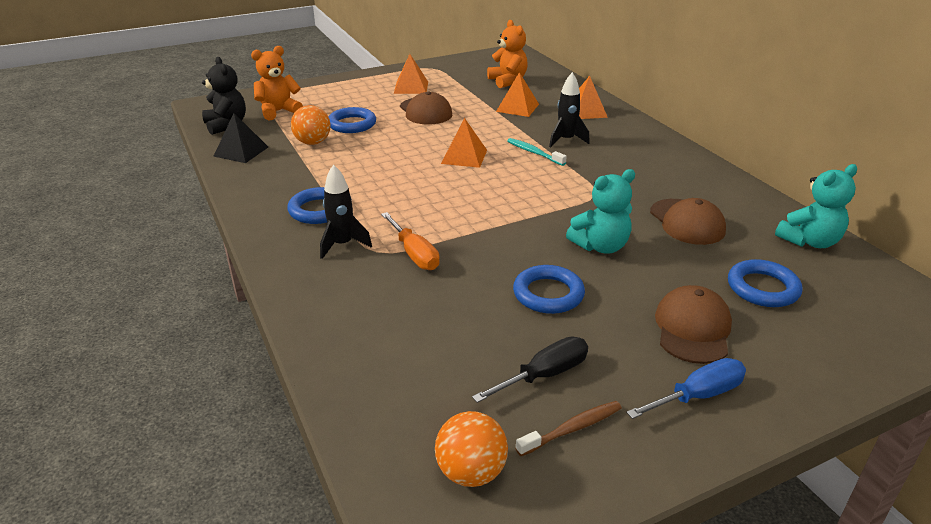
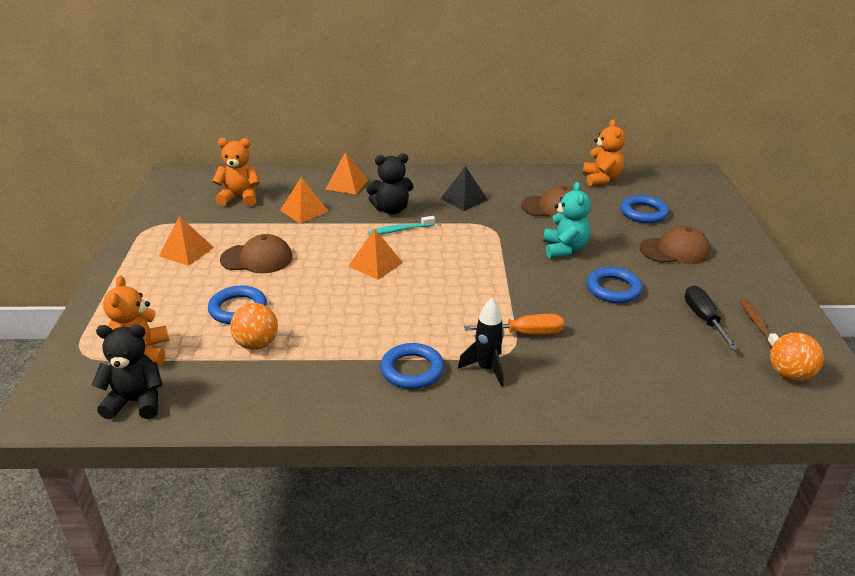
camera: 65 degrees left, 0 degrees up
(241, 151) = (226, 401): black pyramid -> black pyramid (464, 199)
(566, 140) = (391, 209): black rocket -> black teddy bear
(692, 329) = (675, 250): brown cap -> brown cap turned 135 degrees clockwise
(697, 396) = (738, 272): blue screwdriver -> none
(809, 241) = (601, 179): turquoise teddy bear -> orange teddy bear

